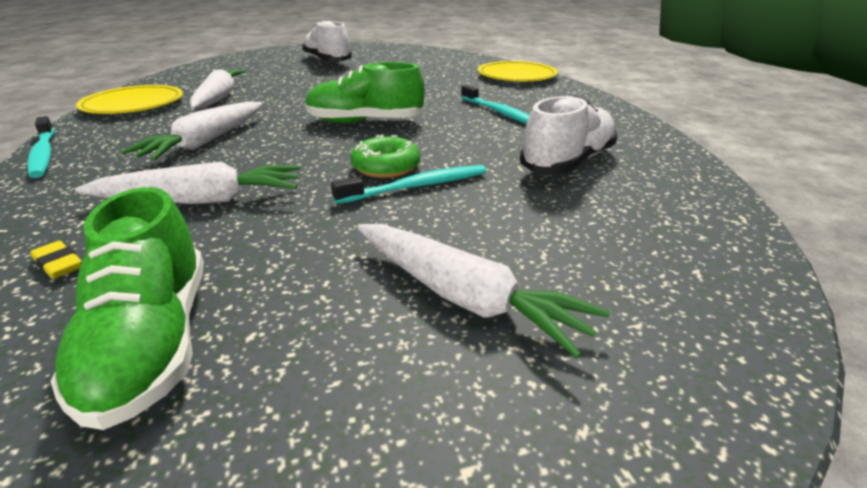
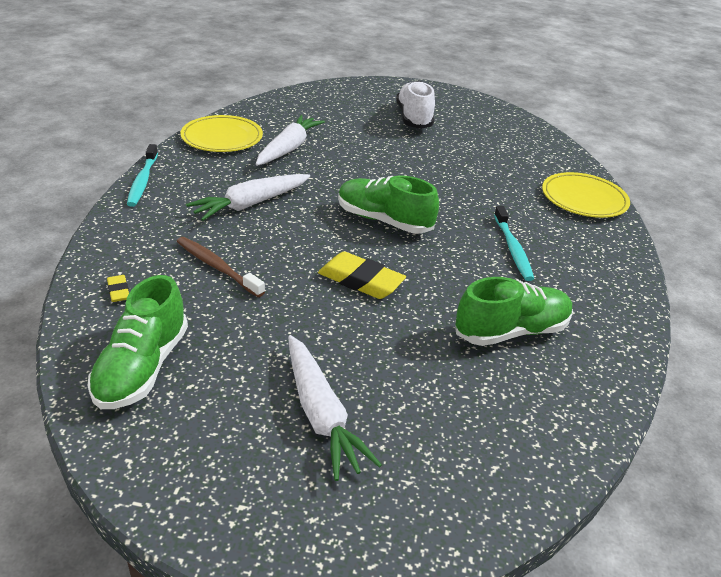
camera: 25 degrees right, 5 degrees up
(201, 200) = (217, 267): white carrot -> brown toothbrush
(386, 167) = (360, 281): green donut -> yellow eraser
(417, 186) = (367, 310): turquoise toothbrush -> none
(568, 162) = (511, 331): white shoe -> green shoe

